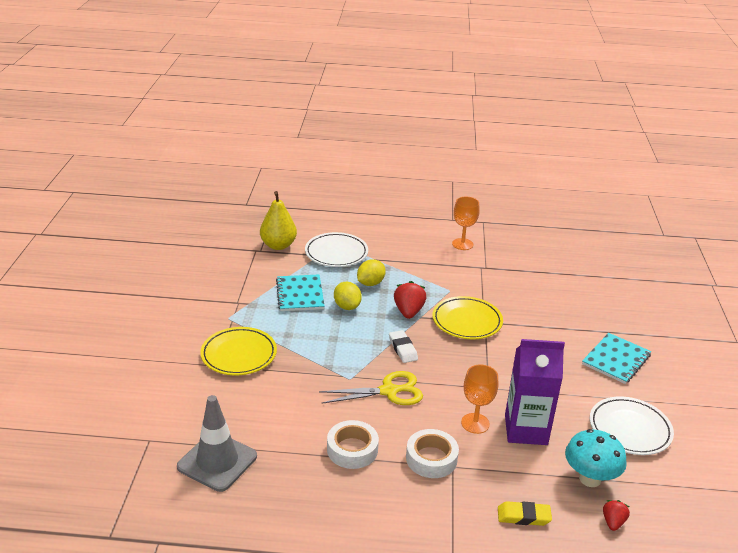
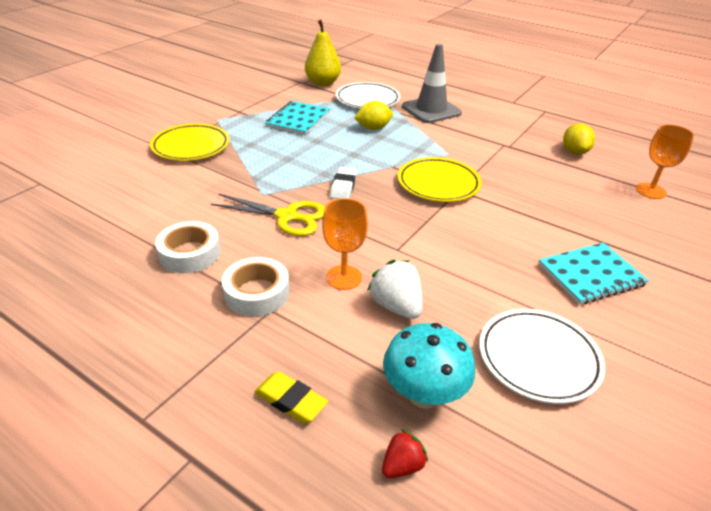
camera: 30 degrees right, 5 degrees up
(217, 461) = (65, 218): grey traffic cone -> grey traffic cone (431, 110)
(347, 306) = (330, 139): yellow lemon -> yellow lemon (574, 152)
(408, 312) = (385, 159): red strawberry -> none
(462, 244) = (503, 122): orange goblet -> orange goblet (650, 191)
(526, 430) = (396, 306): purple carton -> white strawberry

